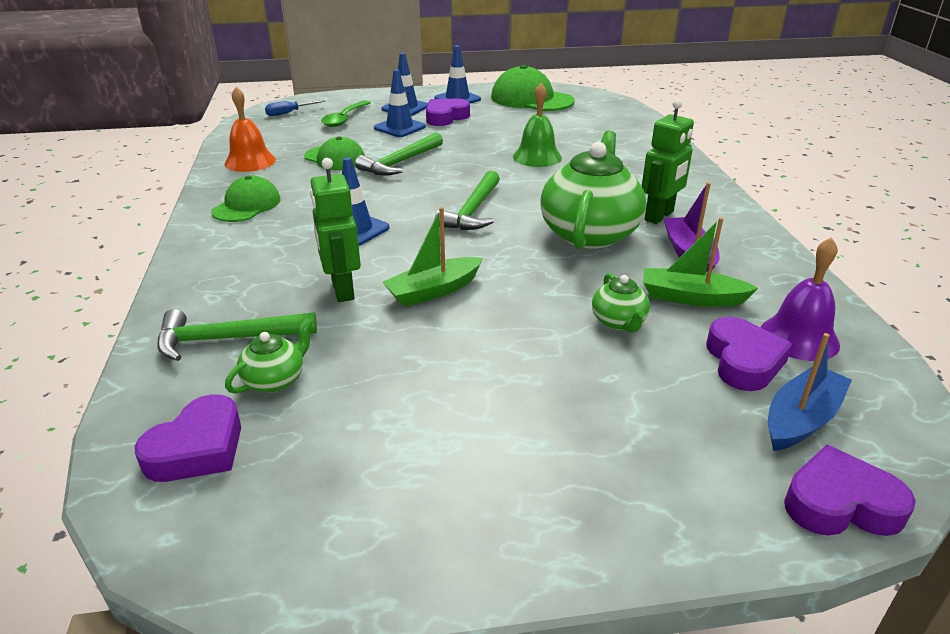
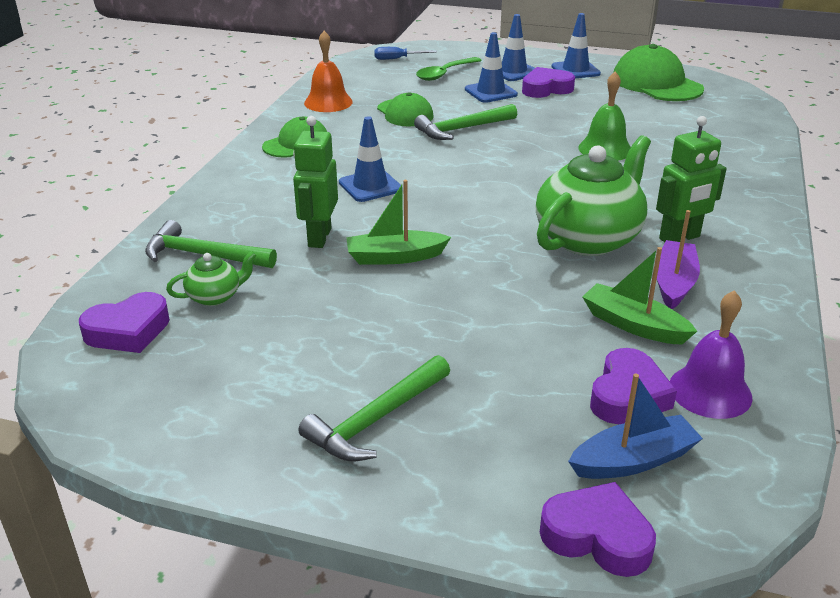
camera: 25 degrees right, 0 degrees up
(472, 211) = (491, 191): green hammer -> green hammer (376, 420)
(619, 322) = (539, 328): green teapot -> none

